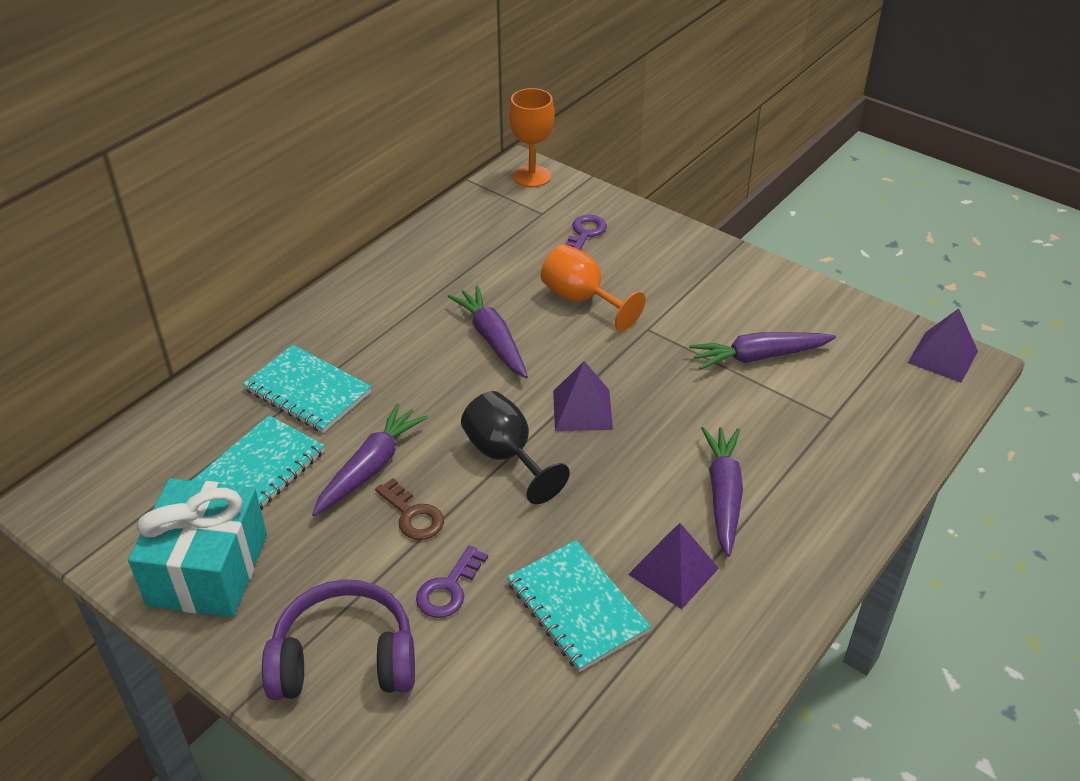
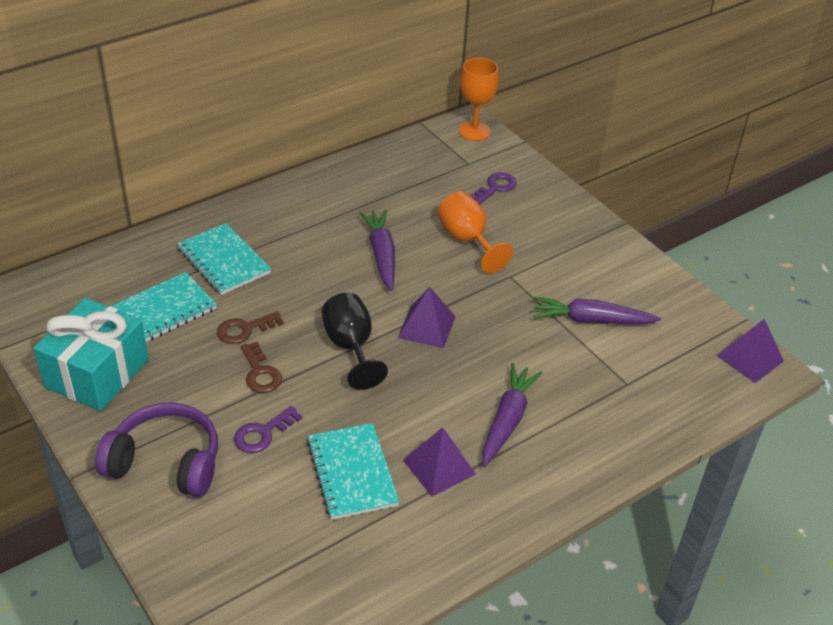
camera: 15 degrees right, 0 degrees up
(370, 467) = (244, 329): purple carrot -> brown key

